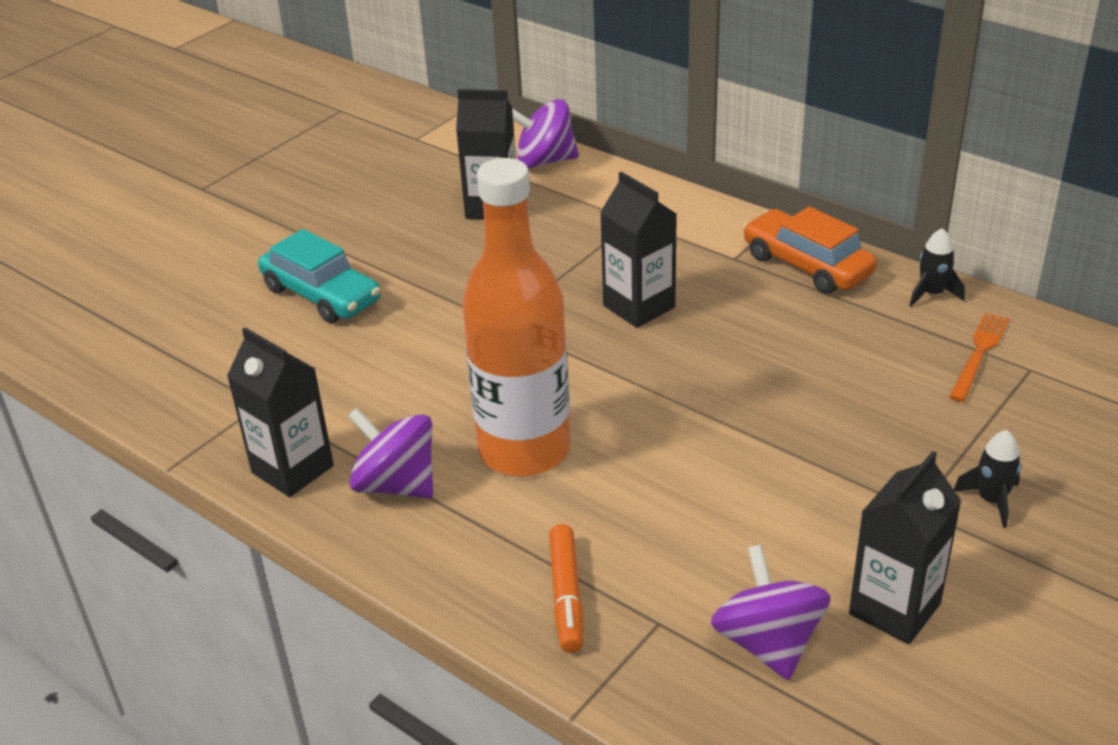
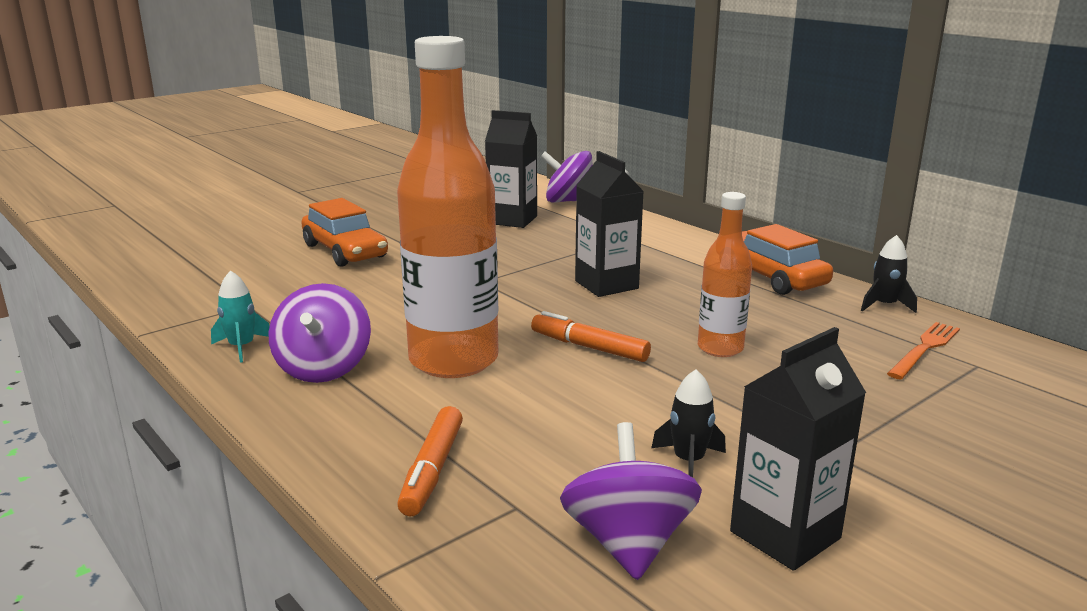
camera: 10 degrees right, 15 degrees down
(292, 469) = (242, 347): black carton -> turquoise rocket
(321, 295) = (345, 251): turquoise car -> orange car
(396, 484) = (324, 368): purple spinning top -> purple spinning top turned 135 degrees counterclockwise
(653, 407) = (589, 347): none -> orange marker
(783, 387) = (720, 348): none -> orange bottle
(991, 500) = (919, 458): black rocket -> black rocket (688, 461)

